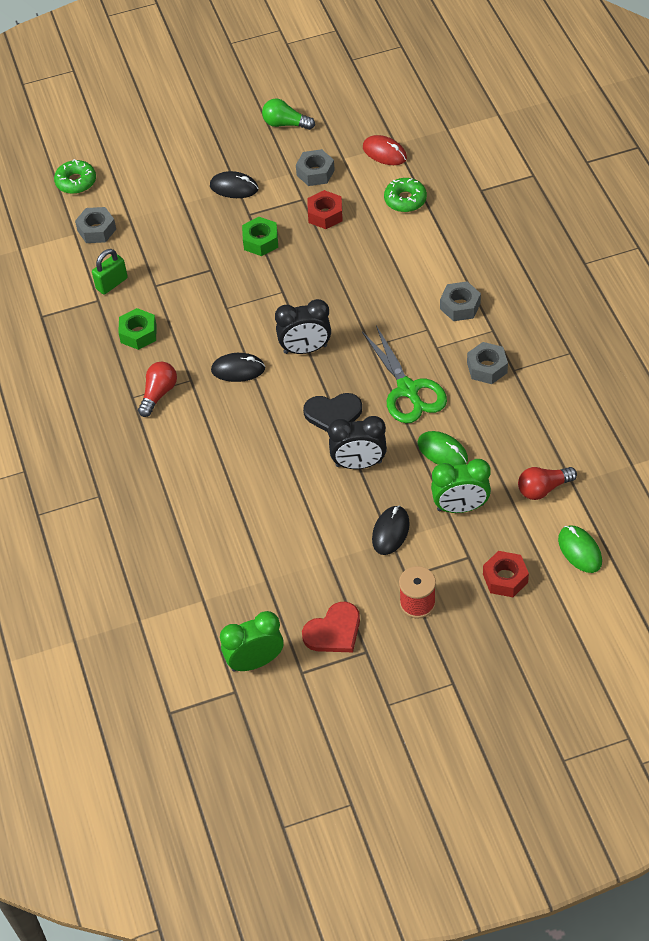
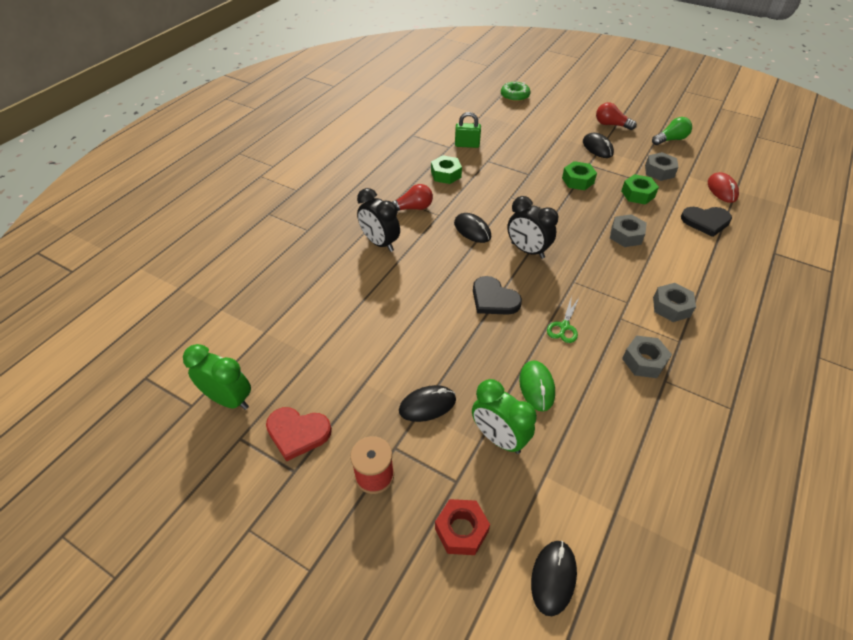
camera: 45 degrees right, 5 degrees down
(96, 230) = (494, 119): grey nut -> grey nut (626, 235)
(285, 124) = (670, 139): green light bulb -> green light bulb turned 90 degrees clockwise
(325, 214) = (637, 194): red nut -> green nut
(358, 464) = (468, 342): black clock -> black clock (380, 243)
(405, 200) = (706, 221): green donut -> black heart
(408, 390) = (564, 326): green scissors -> green scissors, size x0.52
(543, 488) = (583, 490): red light bulb -> red light bulb (611, 125)
(579, 550) = (553, 578): green mouse -> black mouse

